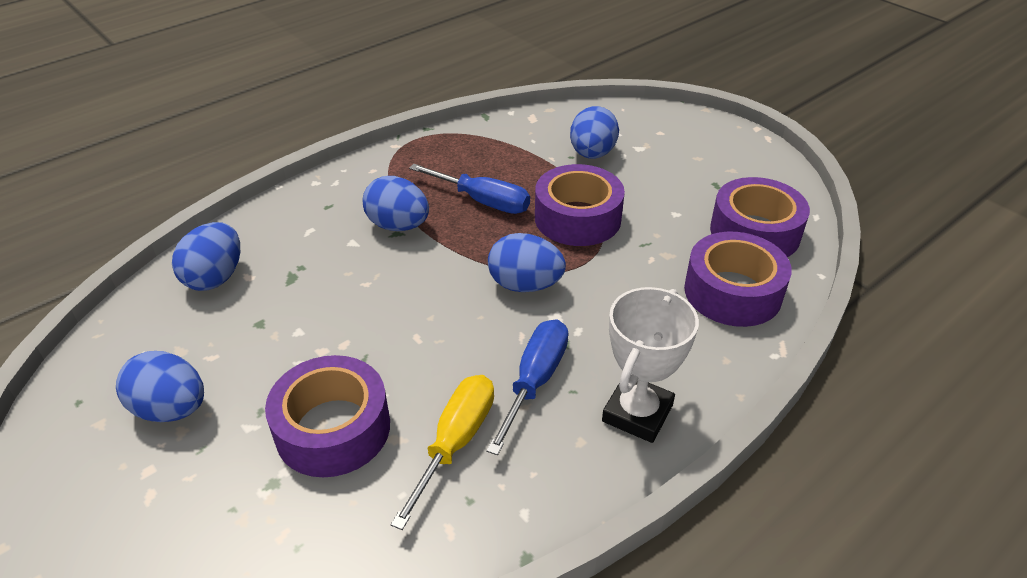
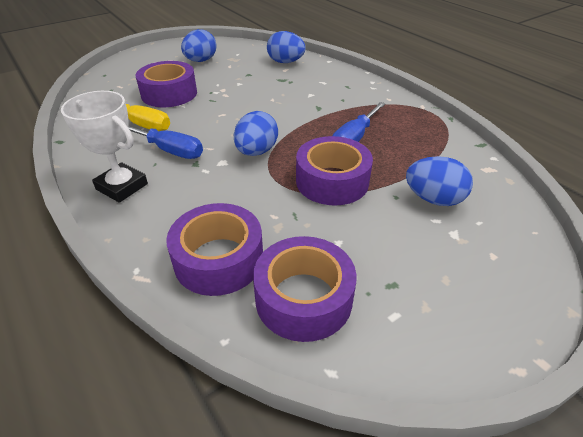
camera: 95 degrees right, 0 degrees up
(398, 226) = (326, 108): blue egg -> none

